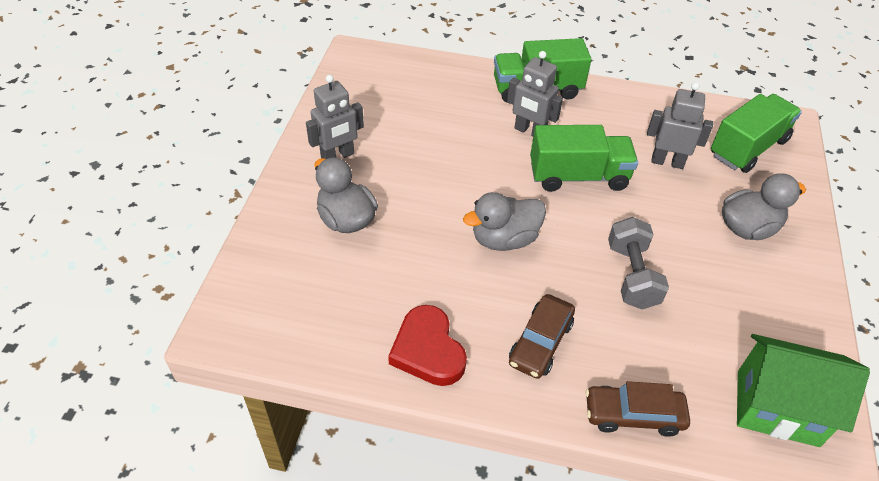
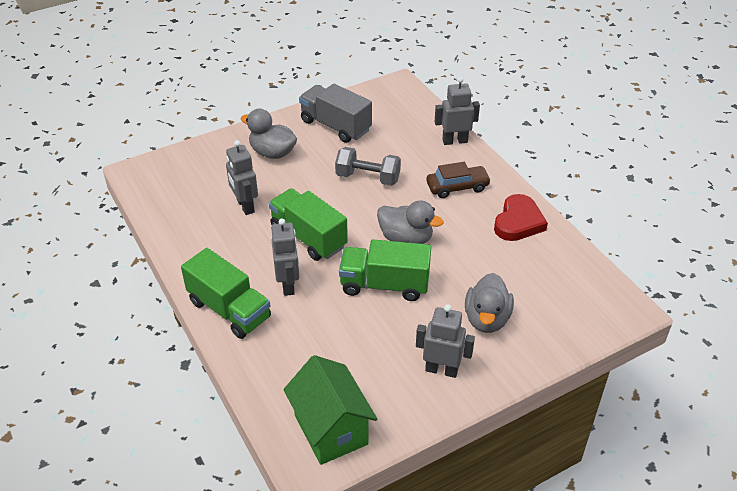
camera: 130 degrees left, 5 degrees down
(632, 276) = (368, 178): grey dumbbell -> grey dumbbell turned 60 degrees clockwise
(633, 415) = (455, 141): brown car -> grey robot
(748, 148) = (187, 179): green truck -> green truck (384, 285)
(765, 314) = (335, 126): none -> grey truck
(777, 408) = (391, 105): green house -> green house (331, 429)

